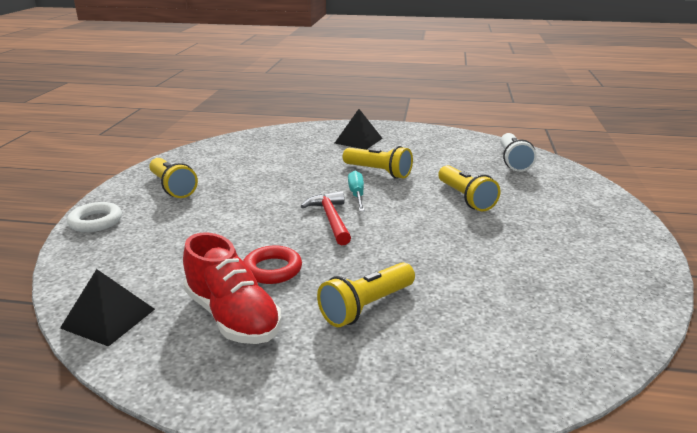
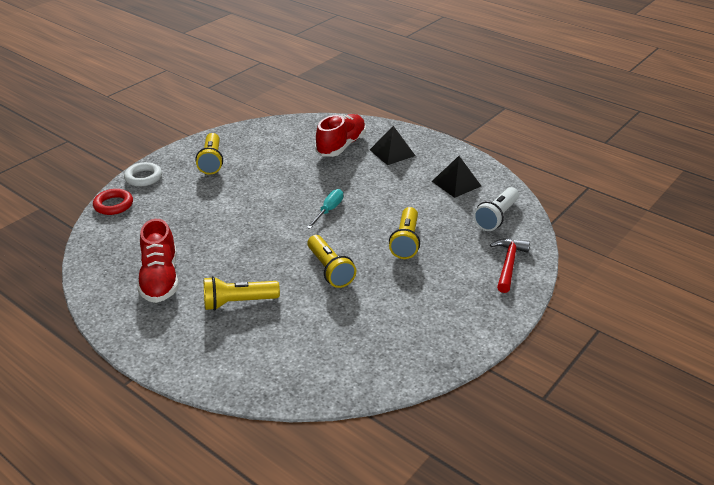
camera: 30 degrees right, 10 degrees up
(108, 318) = (99, 254): black pyramid -> black pyramid (456, 183)
(272, 269) = (211, 254): red ring -> red ring (113, 205)
(303, 146) = (341, 146): none -> red shoe
(331, 219) = (287, 227): red hammer -> red hammer (508, 264)
(378, 172) = (370, 193): yellow flashlight -> yellow flashlight (330, 270)

